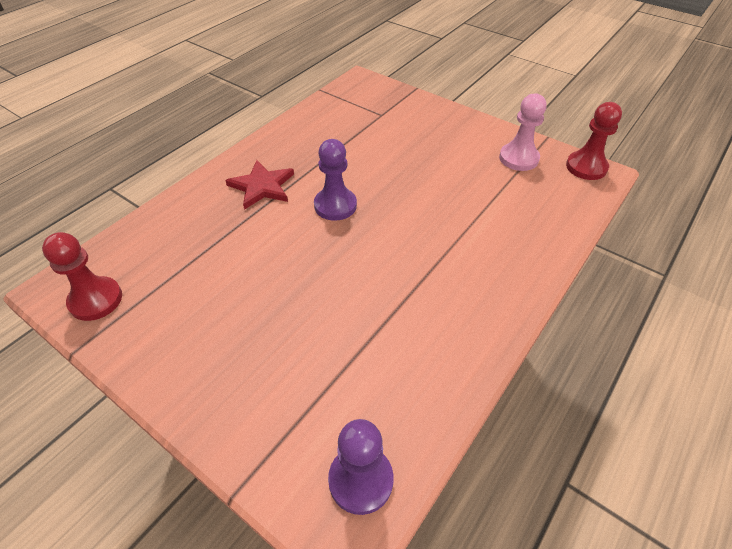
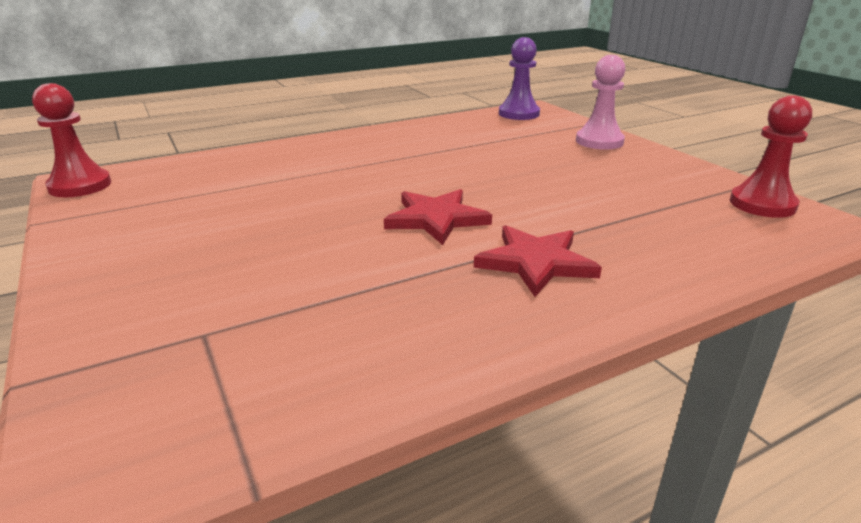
camera: 155 degrees left, 20 degrees down
(335, 205) = (436, 219): purple pawn -> red star
(518, 158) = (130, 210): pink pawn -> pink pawn (599, 141)

